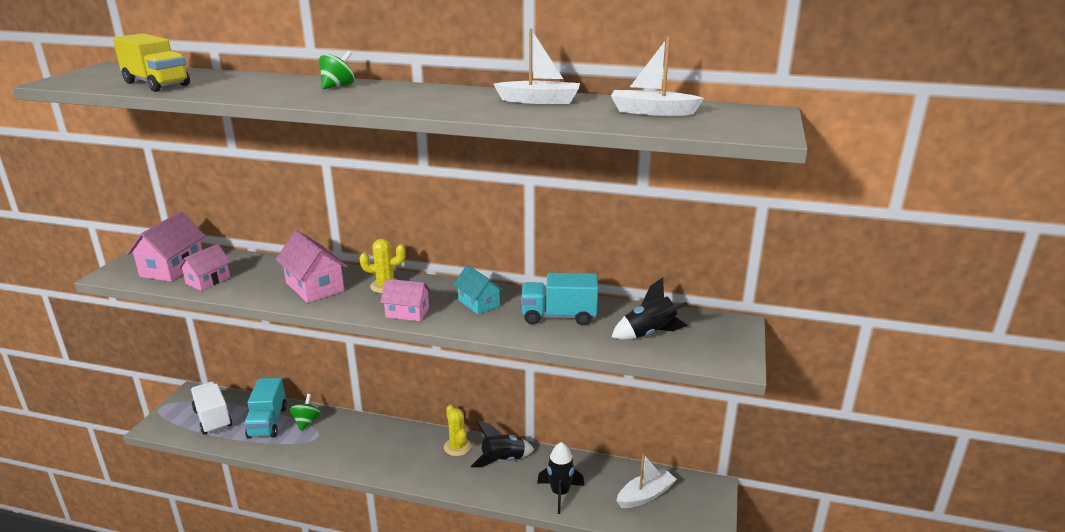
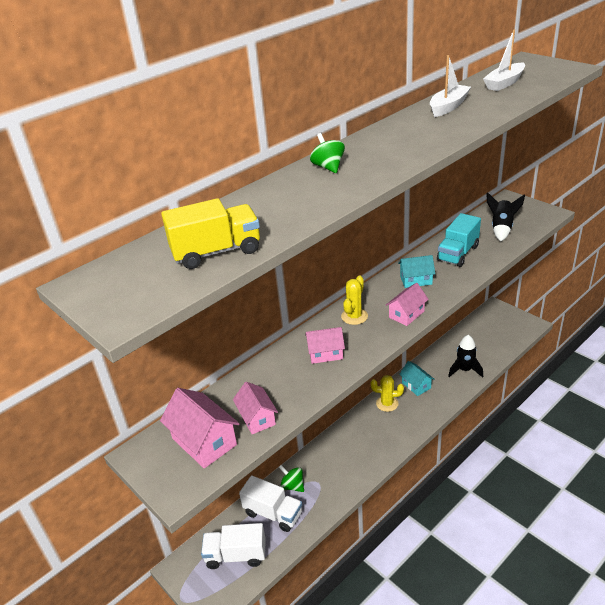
camera: 55 degrees left, 10 degrees up
(267, 422) = (273, 513): turquoise truck -> white truck
(315, 287) = (325, 353): pink house -> pink house, size x0.65
(502, 460) = (416, 385): black rocket -> turquoise house
(645, 495) = (487, 335): white boat -> none

